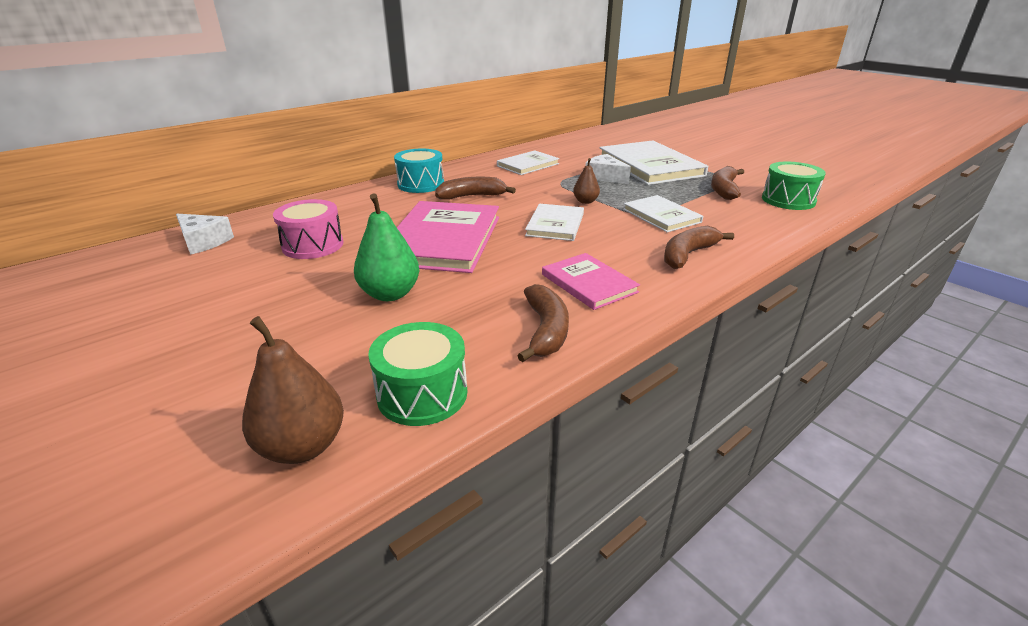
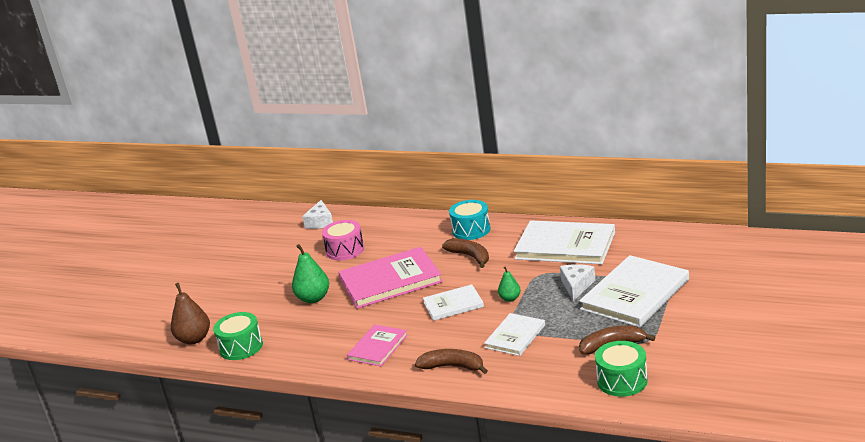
camera: 65 degrees right, 5 degrees down
(528, 165) = (565, 246): white book -> white book, size x1.78
(546, 330) = (314, 354): brown banana -> none
(585, 201) = (510, 298): brown pear -> green pear

